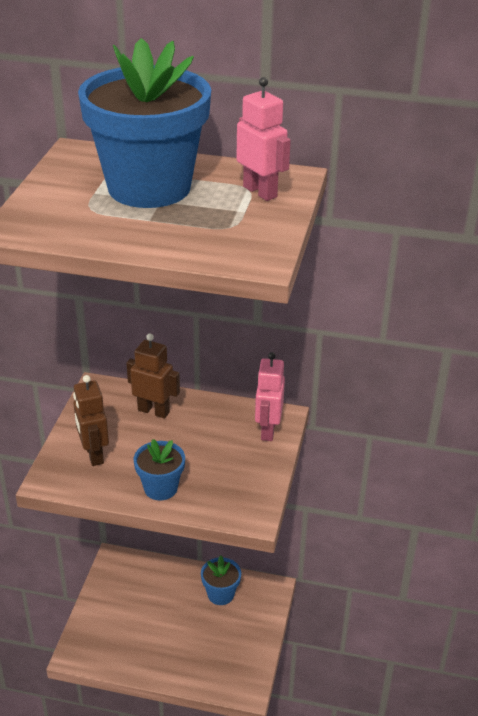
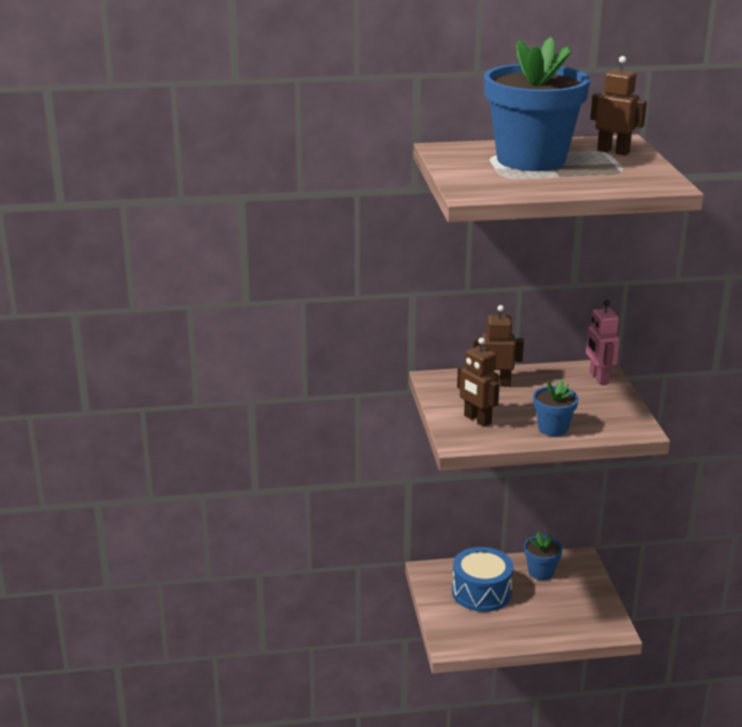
camera: 20 degrees left, 10 degrees down
(147, 601) = (481, 592): none -> blue drum
(260, 192) = (613, 151): pink robot -> brown robot

